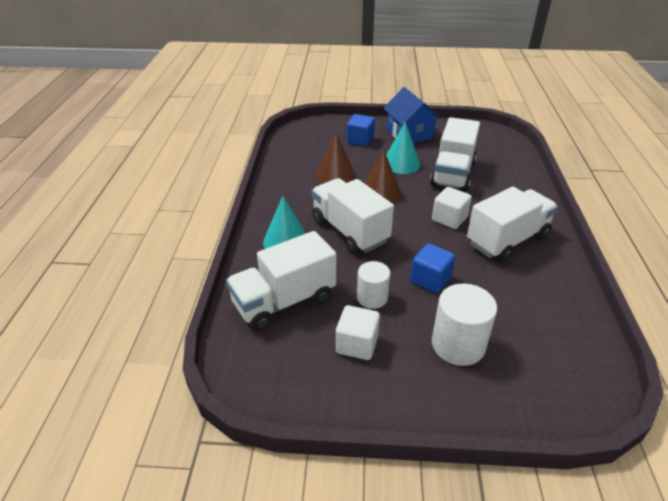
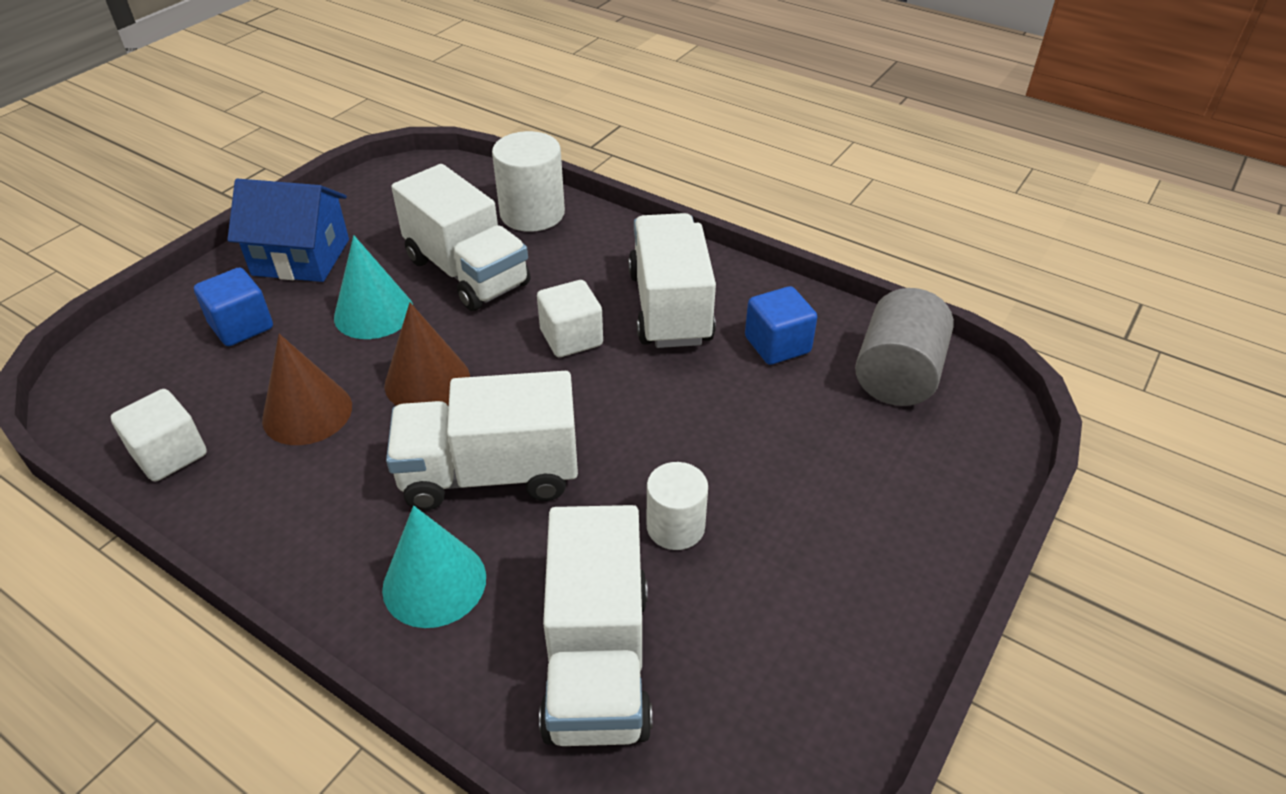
camera: 60 degrees left, 5 degrees up
(357, 344) = (764, 599): white cube -> white cube (170, 454)
(430, 280) = (687, 435): blue cube -> blue cube (777, 345)
(458, 345) = (835, 477): white cylinder -> white cylinder (532, 213)
(564, 347) = (897, 375): none -> grey cylinder

